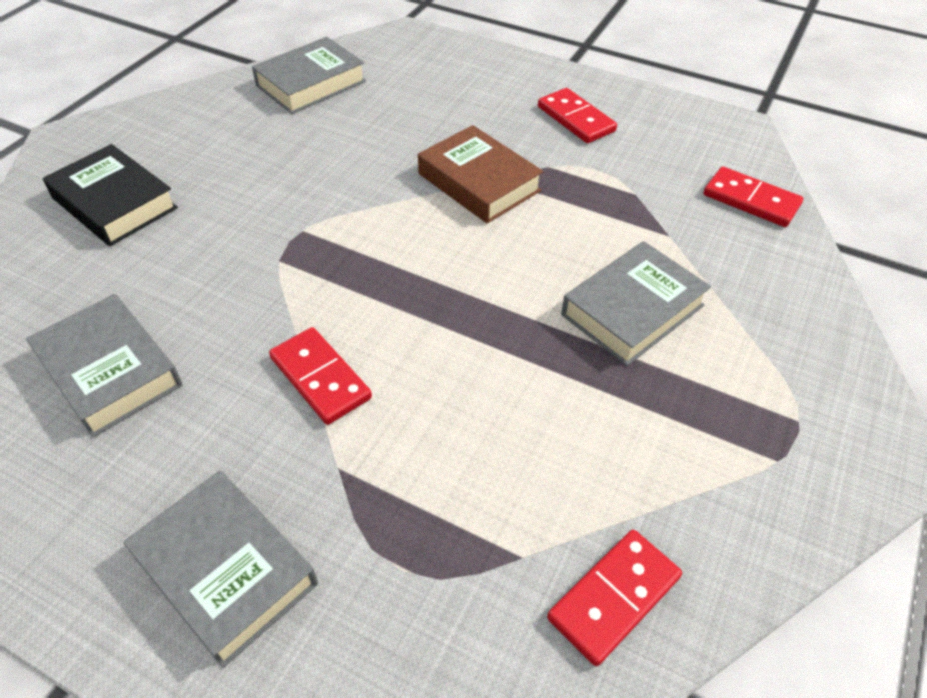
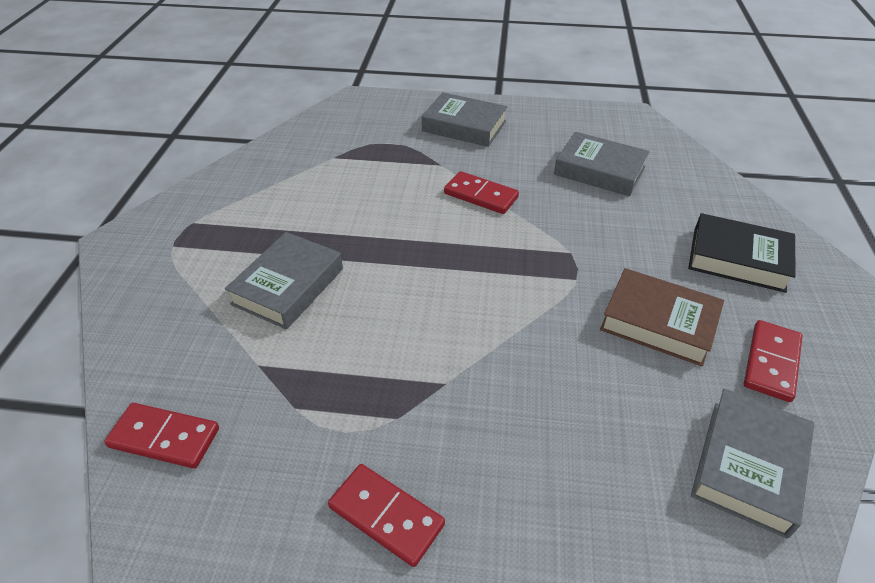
camera: 160 degrees right, 5 degrees down
(479, 182) = (459, 372): brown book -> brown book (658, 323)
(614, 598) = (286, 155): red domino -> red domino (771, 362)

